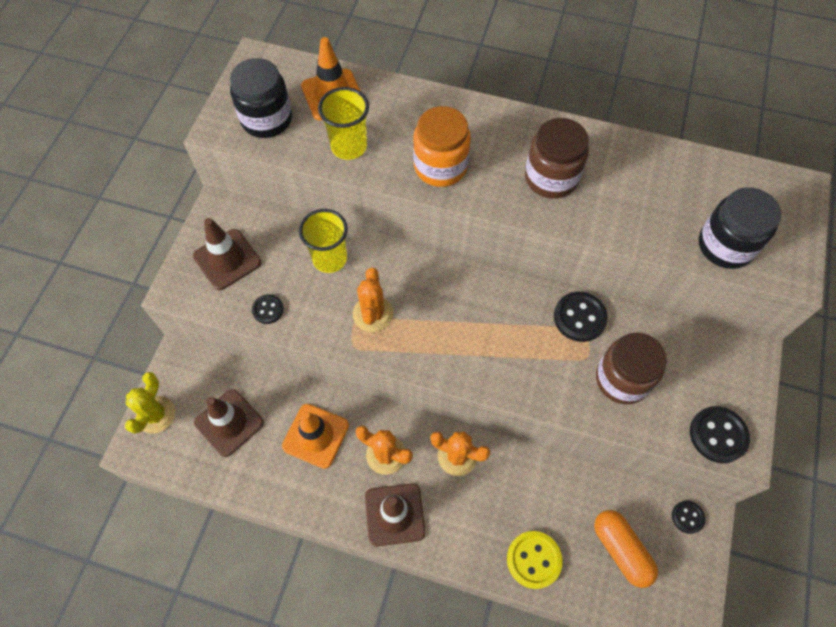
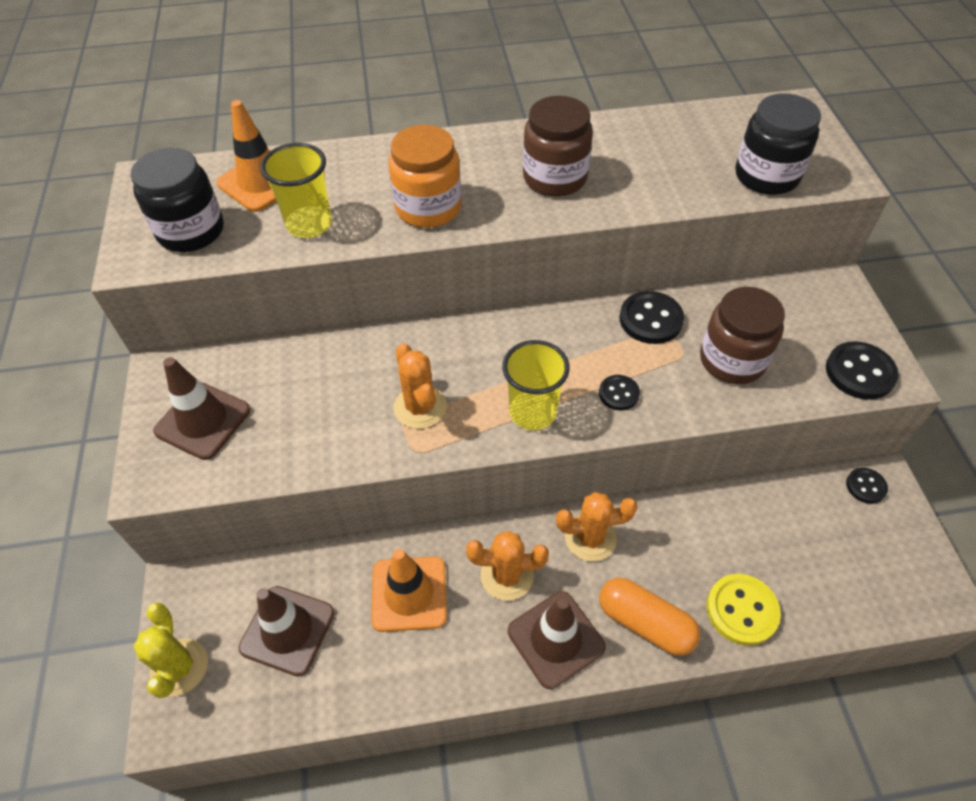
camera: 25 degrees left, 10 degrees down
(268, 309) = (286, 455): black button -> black button (619, 393)
(329, 259) = (335, 370): yellow cup -> yellow cup (533, 412)
(621, 550) = (824, 552): orange capsule -> orange capsule (645, 622)

